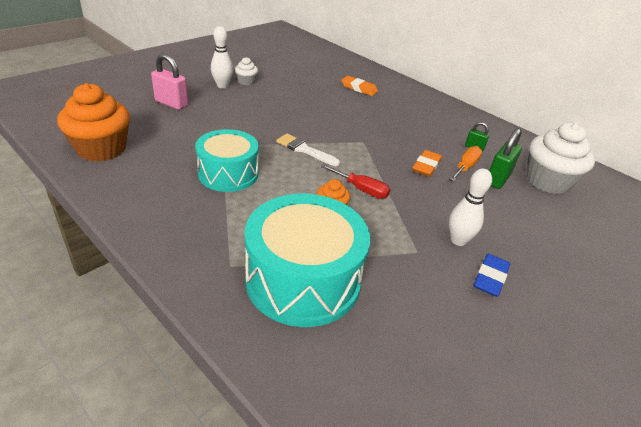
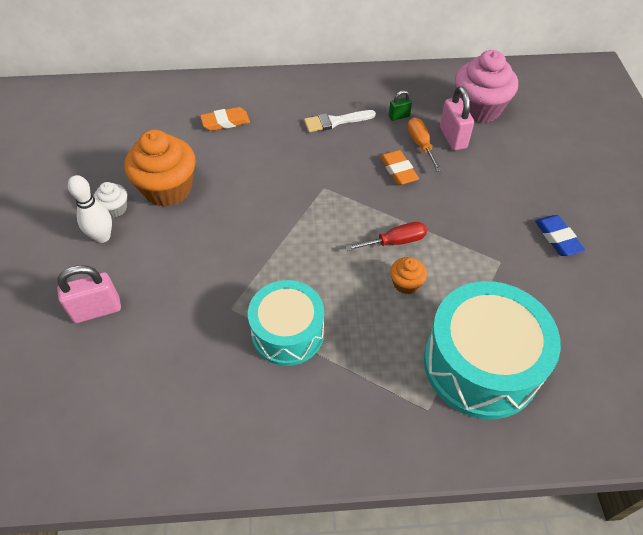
camera: 45 degrees left, 15 degrees up
(101, 149) = (139, 432): orange cupcake -> orange cupcake (168, 189)
(304, 150) = (298, 243): white brush -> white brush (335, 121)
(458, 240) = (506, 225): white bowling pin -> none
(497, 179) = (453, 138): green padlock -> pink padlock
(547, 181) = (479, 109): white cupcake -> pink cupcake

